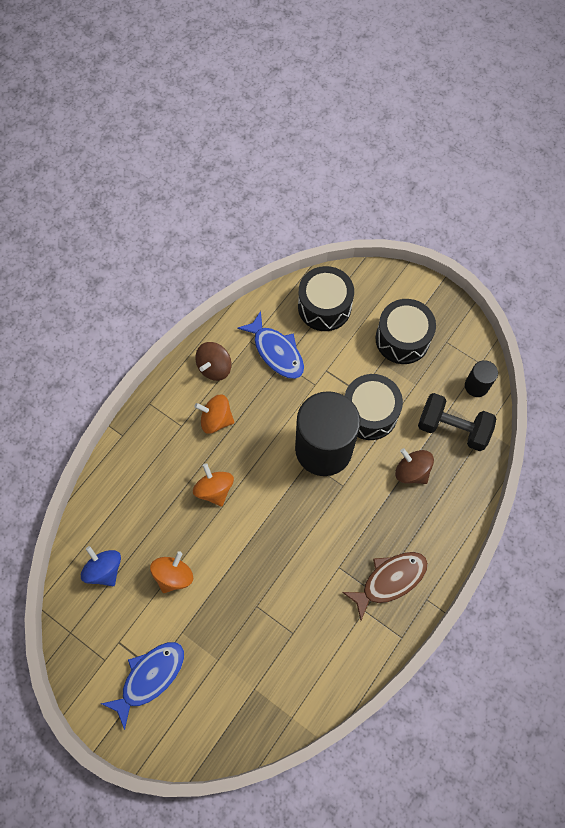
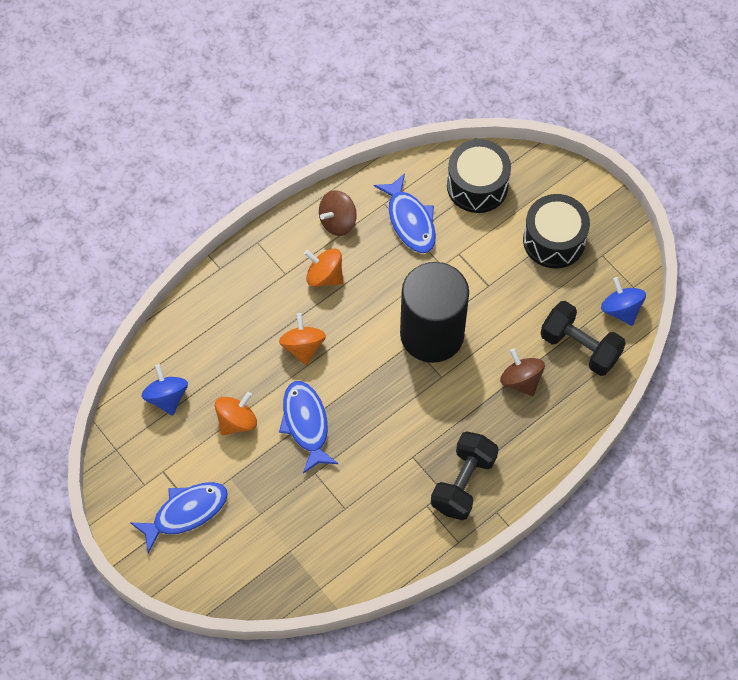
camera: 15 degrees right, 5 degrees down
(236, 561) = (306, 424): none -> blue fish
(369, 413) = (493, 309): black drum -> none
(390, 580) = (463, 483): brown fish -> black dumbbell
(476, 386) = (621, 309): black cylinder -> blue spinning top

